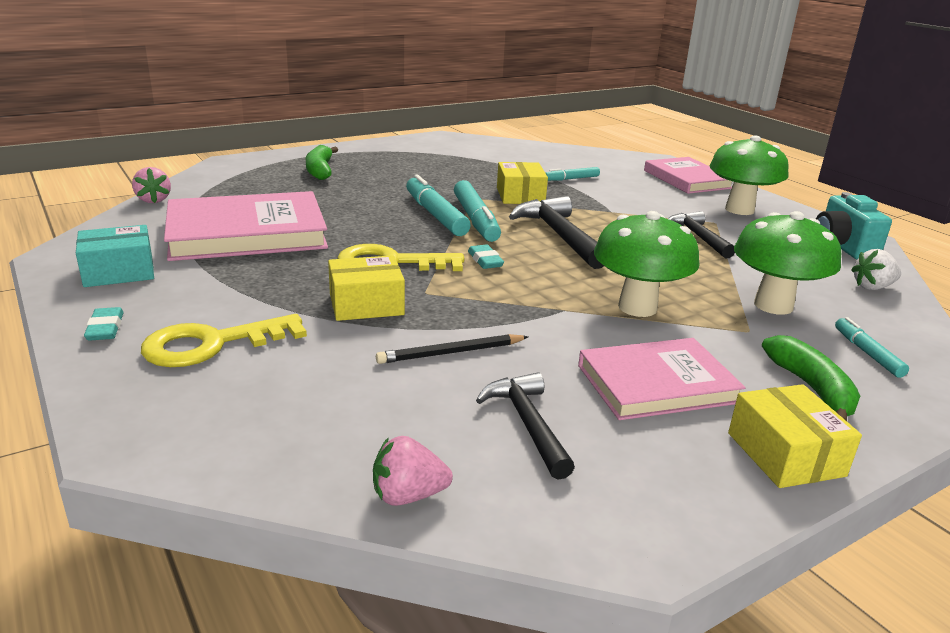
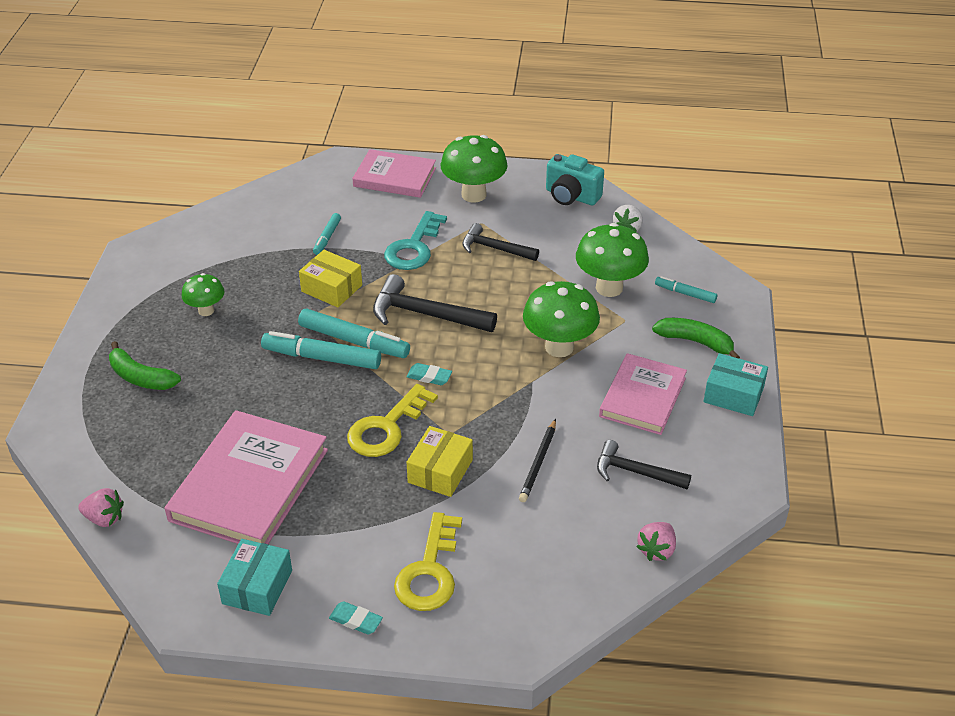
camera: 50 degrees left, 15 degrees up
(421, 168) = (206, 310): none -> green mushroom
(627, 208) = (414, 247): none -> turquoise key
(785, 454) = (733, 395): yellow box -> turquoise box

